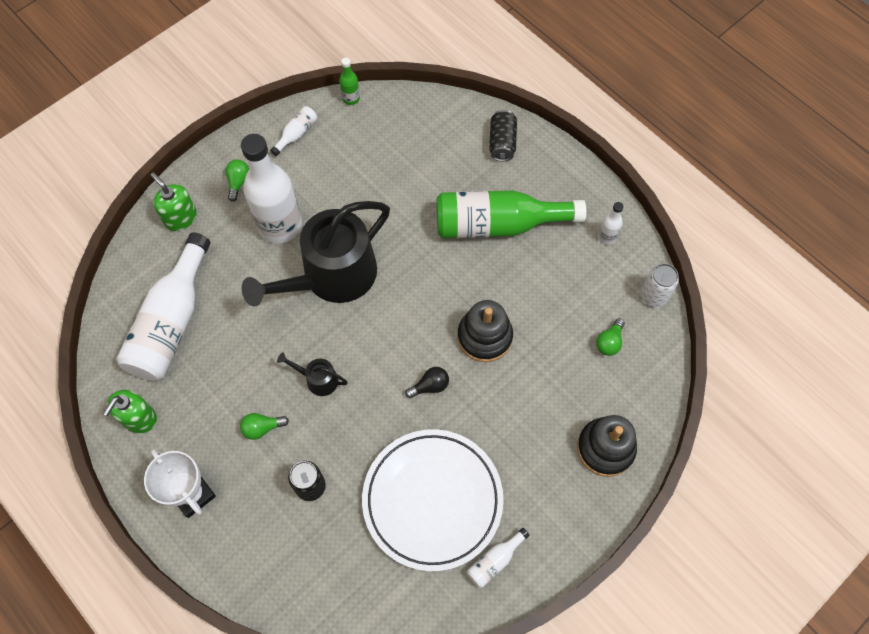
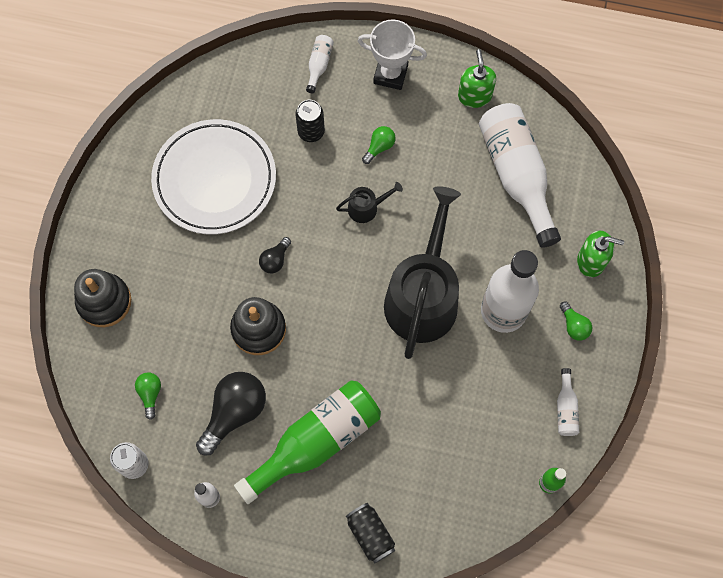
camera: 145 degrees right, 5 degrees up
(495, 561) = (141, 168): white bottle -> white bottle (319, 65)
(548, 284) = (234, 412): none -> black light bulb

